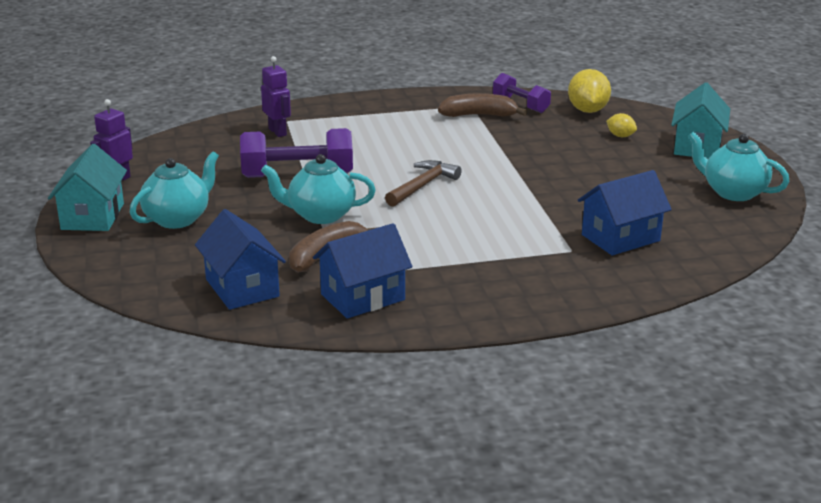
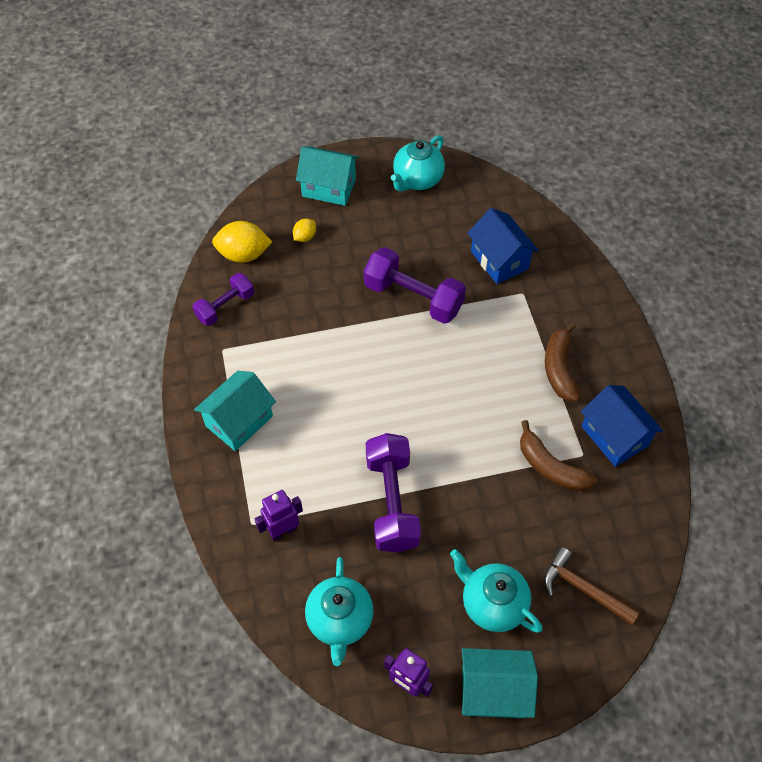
camera: 90 degrees left, 30 degrees up
(242, 288) = (613, 528): blue house -> none
(320, 215) = (476, 476): turquoise teapot -> turquoise teapot (340, 620)
(392, 113) = (239, 421): none -> turquoise house
(422, 186) = (412, 393): brown hammer -> brown hammer (583, 589)
(479, 115) = (249, 343): brown banana -> brown banana (559, 368)
(550, 188) = (413, 297): none -> purple dumbbell

